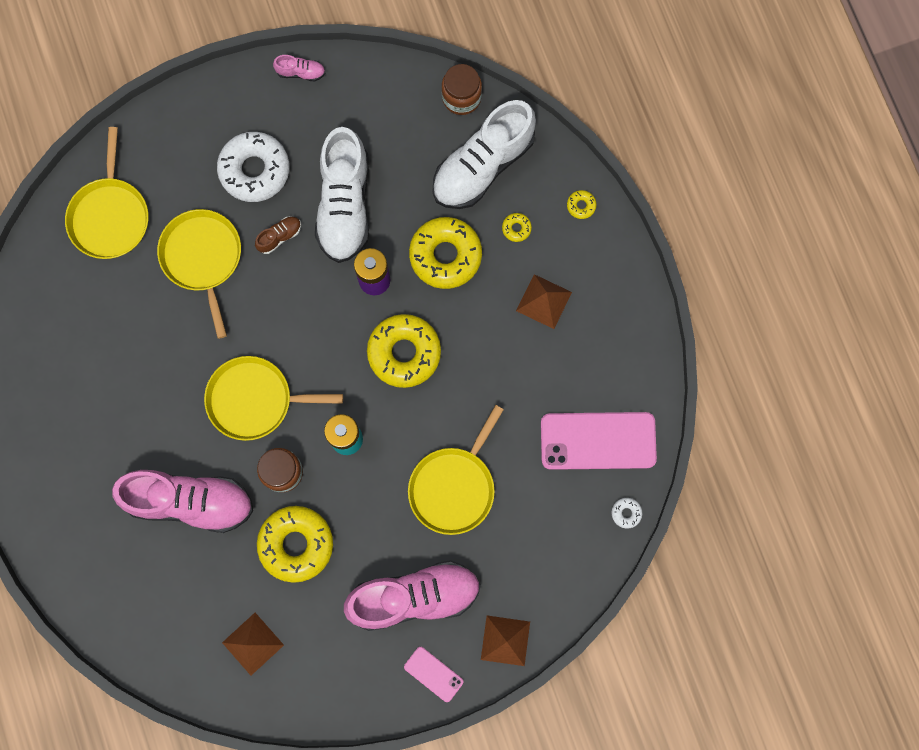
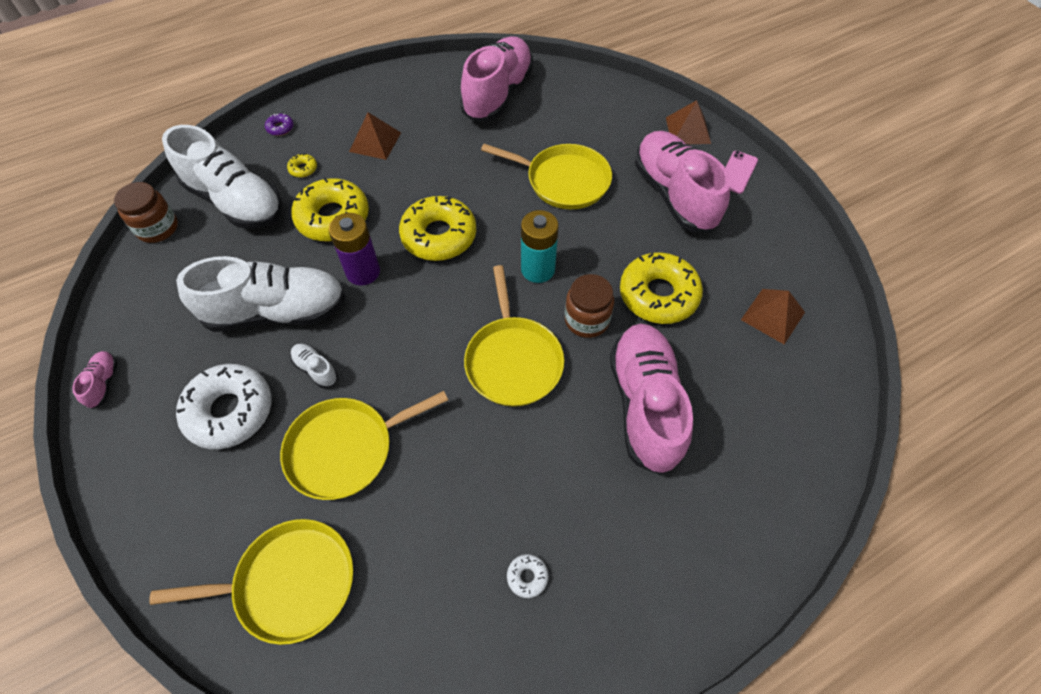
camera: 100 degrees left, 20 degrees down
(279, 237) = (316, 369): brown shoe -> white shoe
(581, 206) = (280, 128): yellow donut -> purple donut
(598, 440) = (498, 94): pink phone -> pink shoe
(626, 513) = (555, 72): white donut -> white donut (527, 577)

